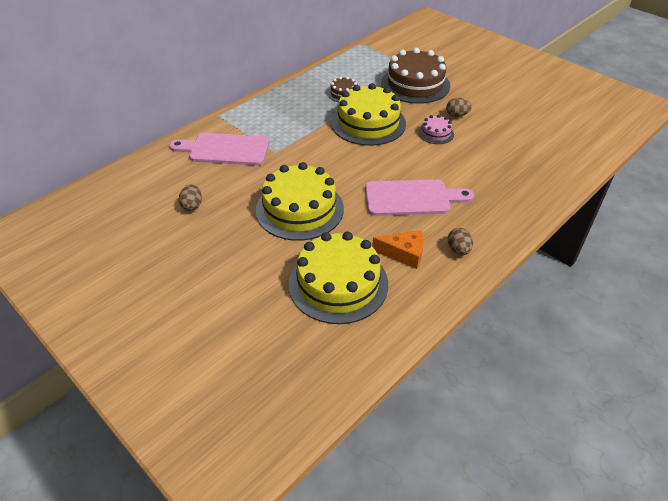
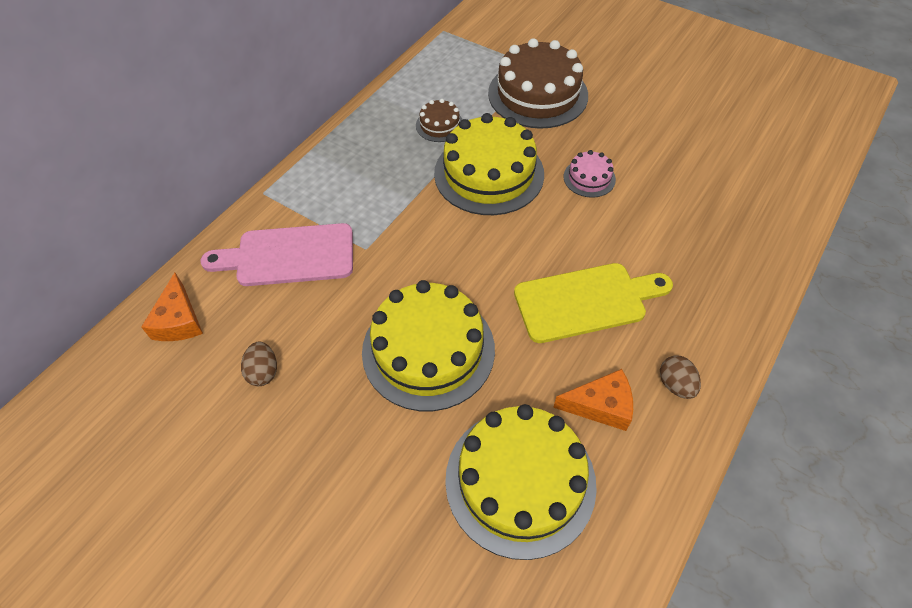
camera: 10 degrees left, 10 degrees up
(148, 173) = (179, 320): none -> orange cheese
(411, 198) = (585, 301): pink cutting board -> yellow cutting board
(457, 115) = (610, 141): brown egg -> none

